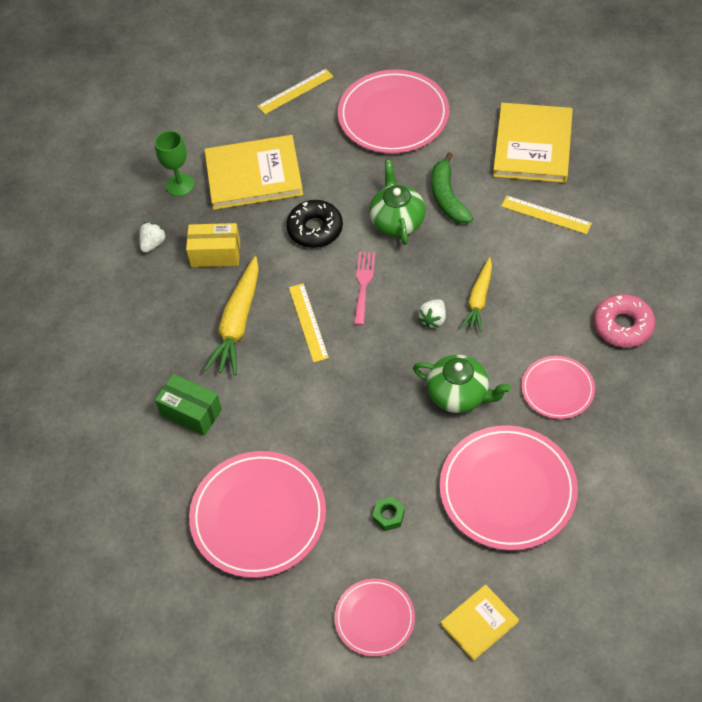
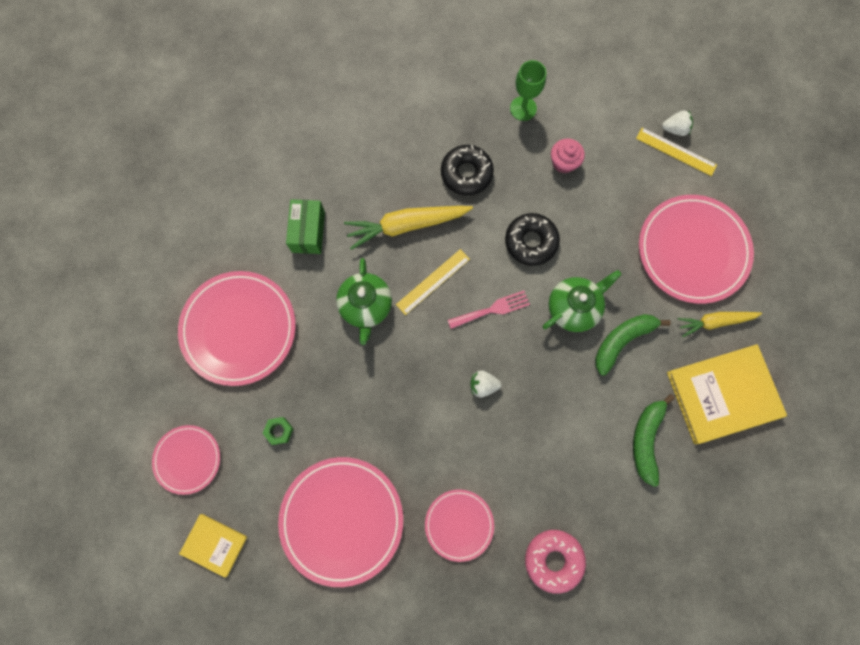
camera: 60 degrees right, 20 degrees up
(153, 244) = (453, 119): white strawberry -> white strawberry (675, 129)
(215, 254) = (466, 173): yellow box -> black donut
(253, 175) = (563, 162): yellow book -> pink cupcake
(459, 394) = (416, 440): green teapot -> green teapot (366, 306)
(479, 299) = (522, 416): yellow carrot -> yellow carrot (715, 322)
(546, 215) = (646, 439): yellow ruler -> green banana

